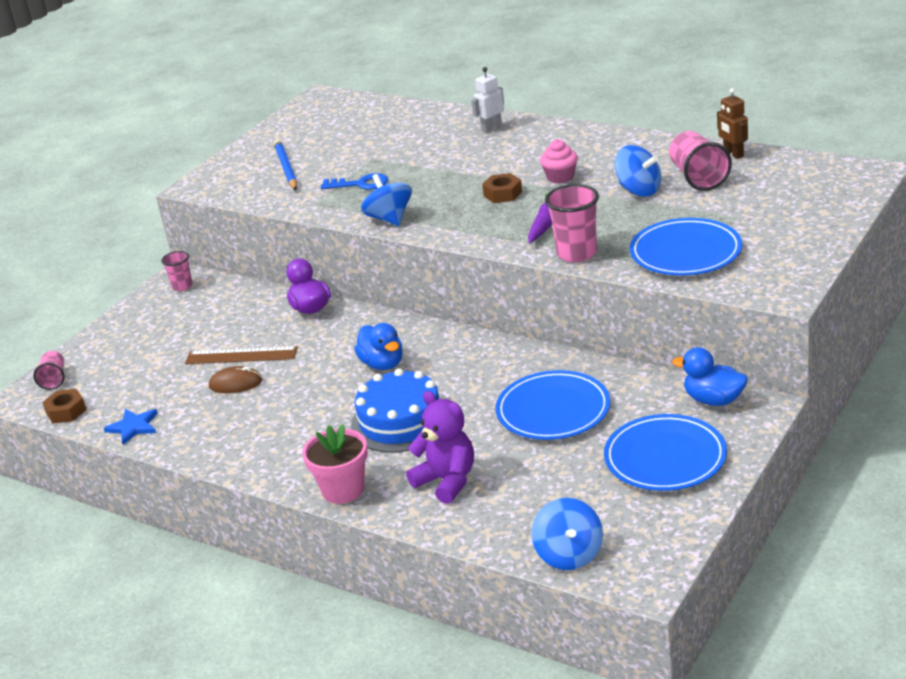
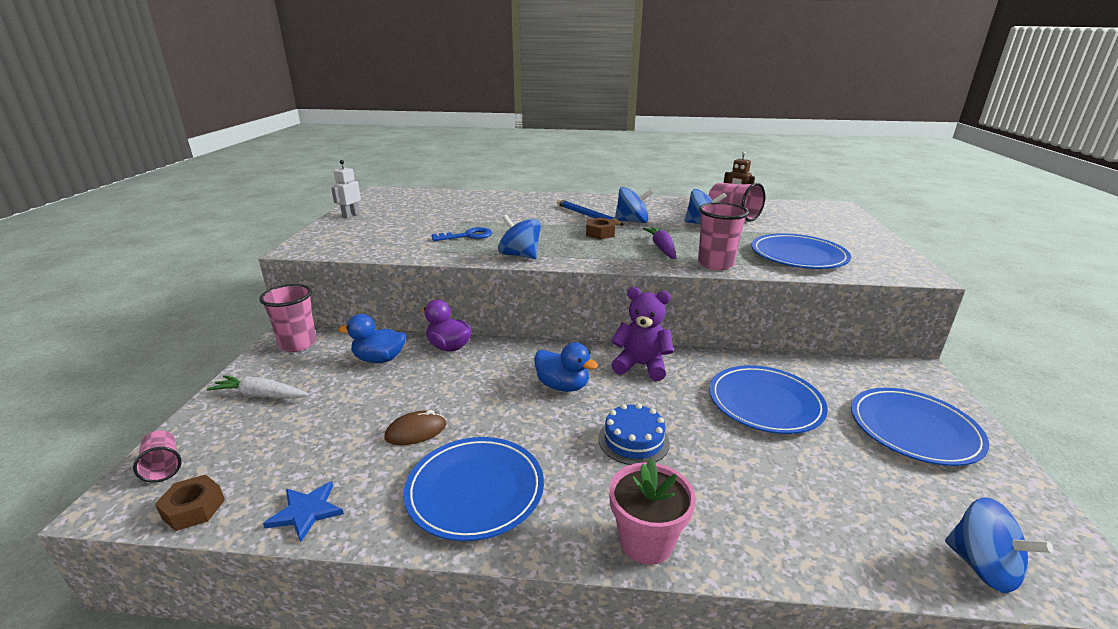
camera: 30 degrees left, 5 degrees down
(135, 333) = (261, 395): none -> white carrot
(182, 286) = (298, 344): pink cup -> pink cup, size x1.68
(241, 355) = (404, 400): brown ruler -> none
(251, 435) = (475, 490): none -> blue plate
(286, 168) = (386, 231): blue pencil -> blue pencil (587, 215)
(400, 421) = (633, 440): blue cake -> blue cake, size x0.65
(447, 481) = (750, 501): purple teddy bear -> purple teddy bear (641, 366)
(491, 128) = (541, 200): white robot -> white robot (351, 215)
(560, 177) = (632, 221): pink cupcake -> blue spinning top
(713, 400) = (879, 372): blue duck -> blue duck (379, 359)

